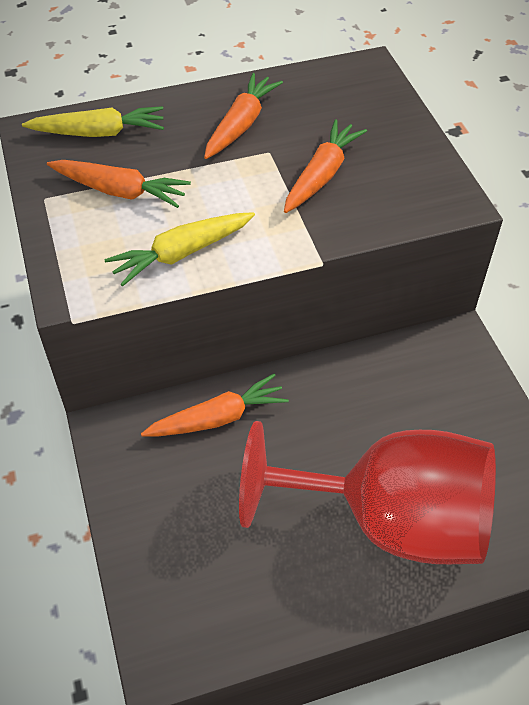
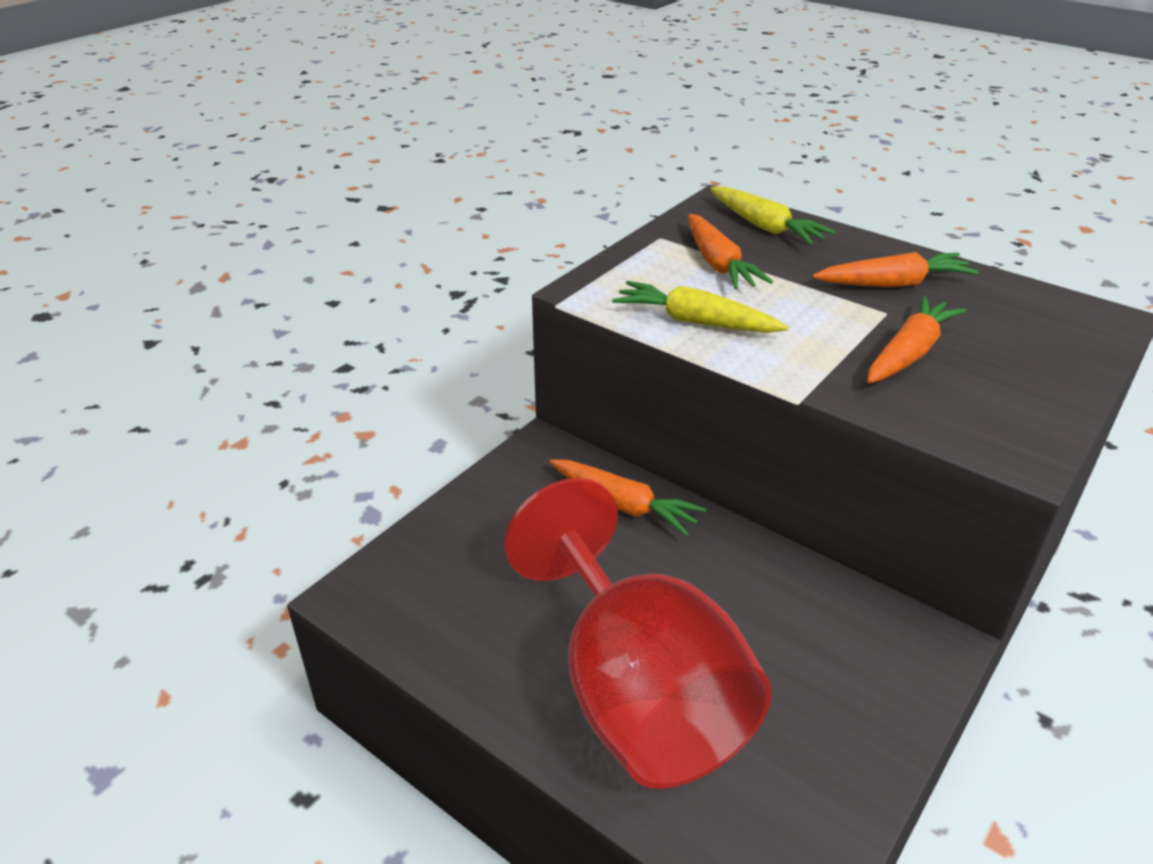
camera: 55 degrees right, 15 degrees down
(321, 175) = (908, 353): orange carrot -> orange carrot turned 45 degrees counterclockwise

